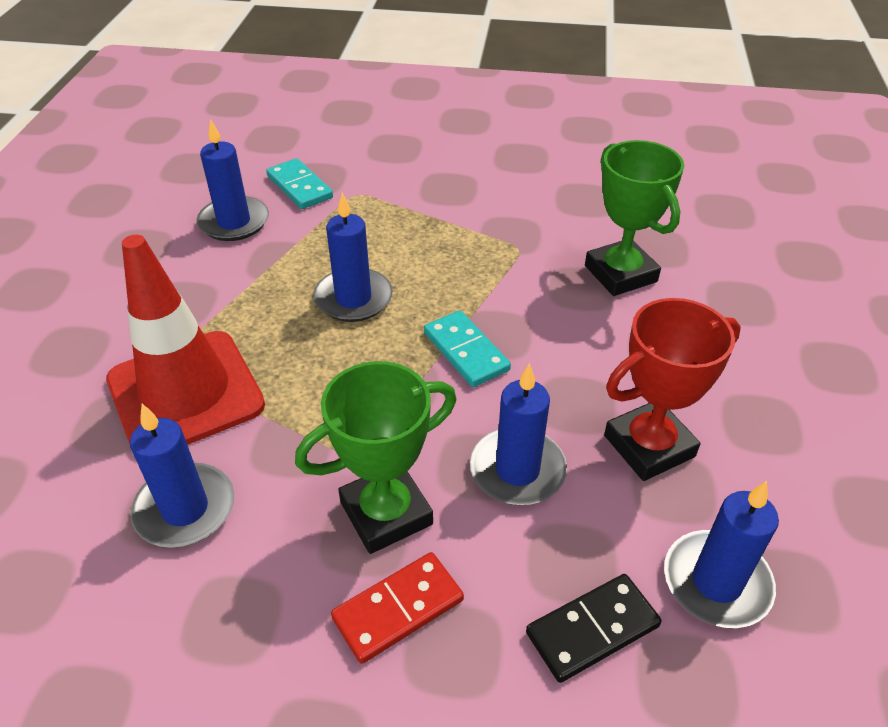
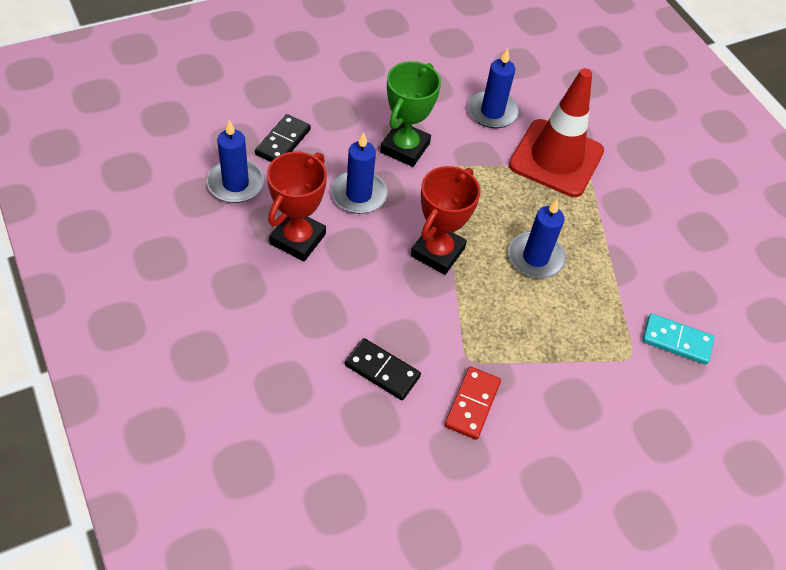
camera: 140 degrees right, 10 degrees up
(234, 222) = (675, 281): blue candle -> none
(398, 609) = (368, 116): red domino -> red domino (472, 404)
(465, 351) = (437, 252): turquoise domino -> red trophy
(620, 273) = (382, 371): green trophy -> black domino

